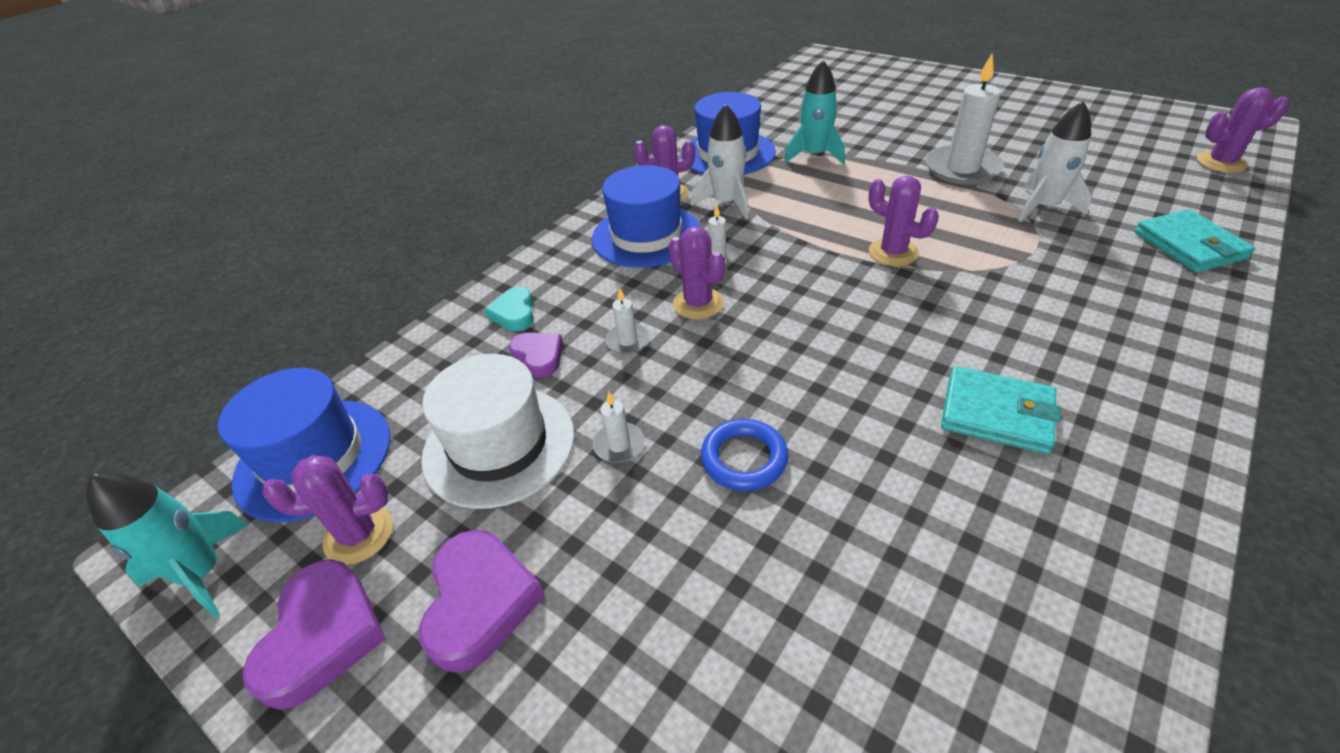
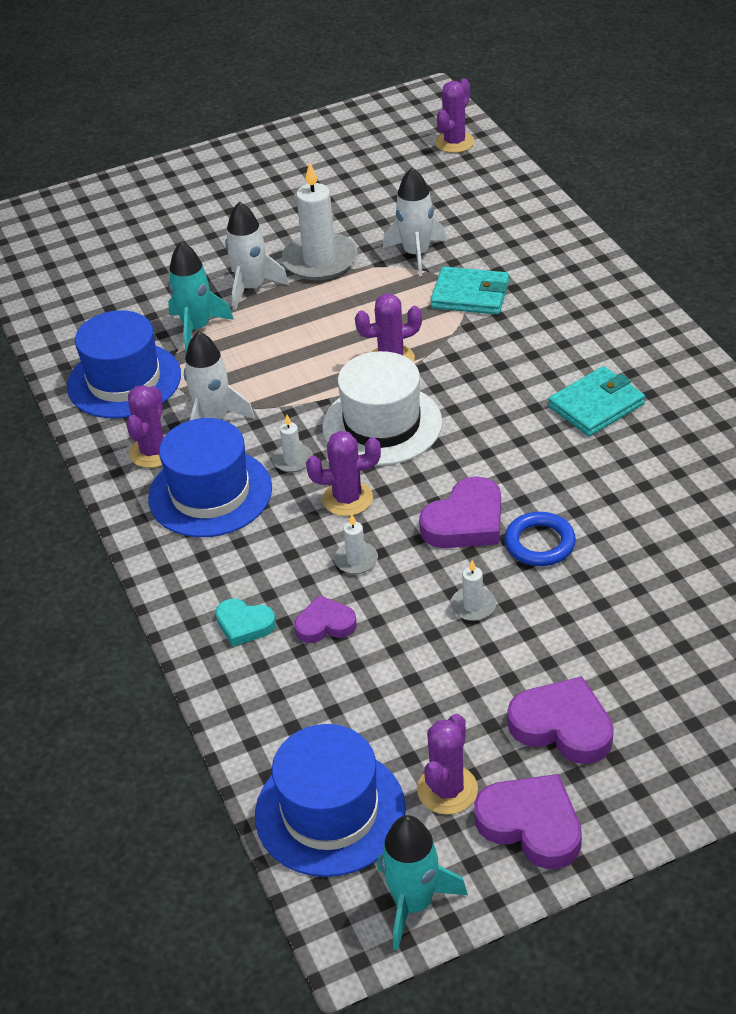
camera: 60 degrees left, 0 degrees up
(499, 445) = (416, 679): white hat -> white hat (382, 424)
(730, 388) = (465, 521): none -> purple heart
(887, 156) = (252, 288): none -> white rocket
(1189, 245) = (524, 223): turquoise wallet -> turquoise wallet (470, 295)

